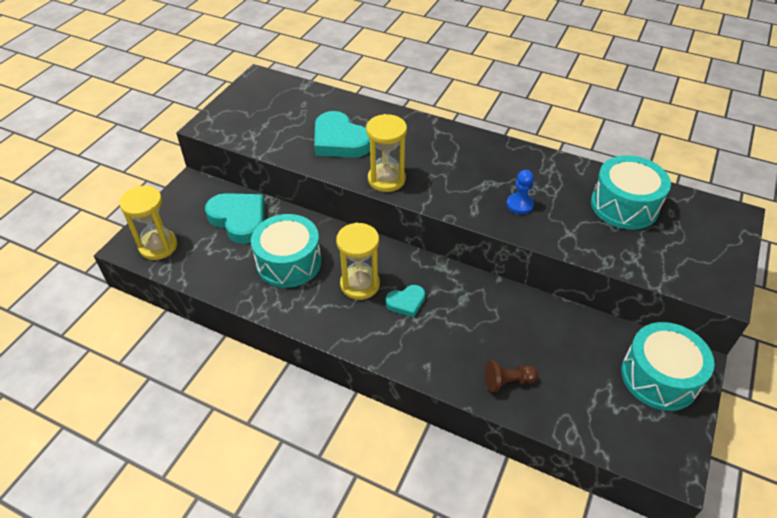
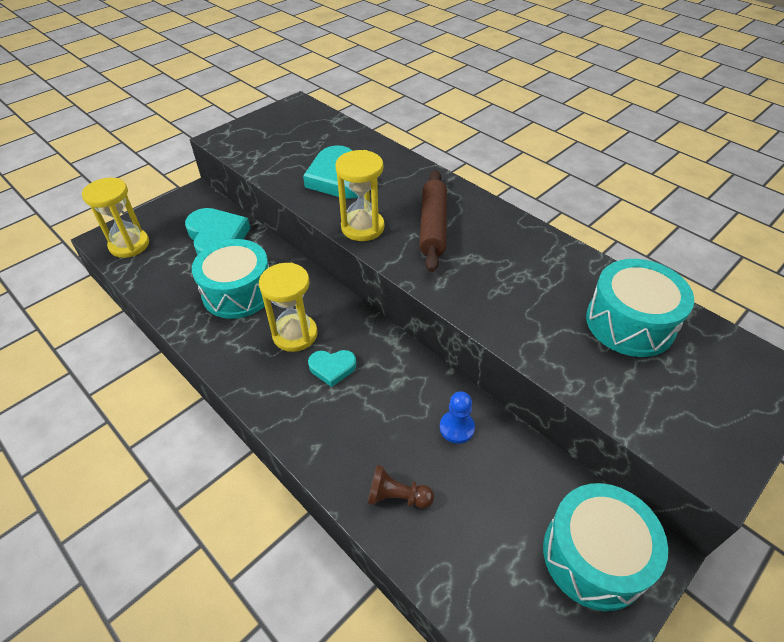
camera: 20 degrees right, 0 degrees up
(443, 165) = (433, 226): none -> brown rolling pin
(519, 205) = (497, 290): blue pawn -> blue pawn (456, 428)

